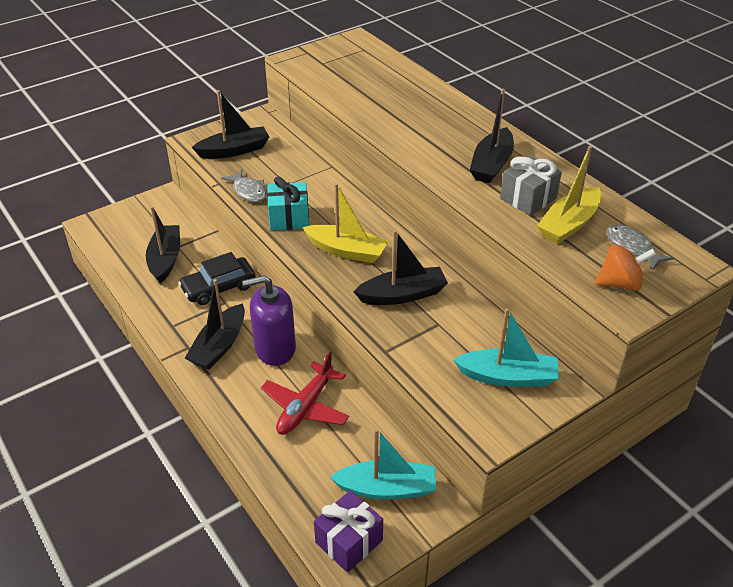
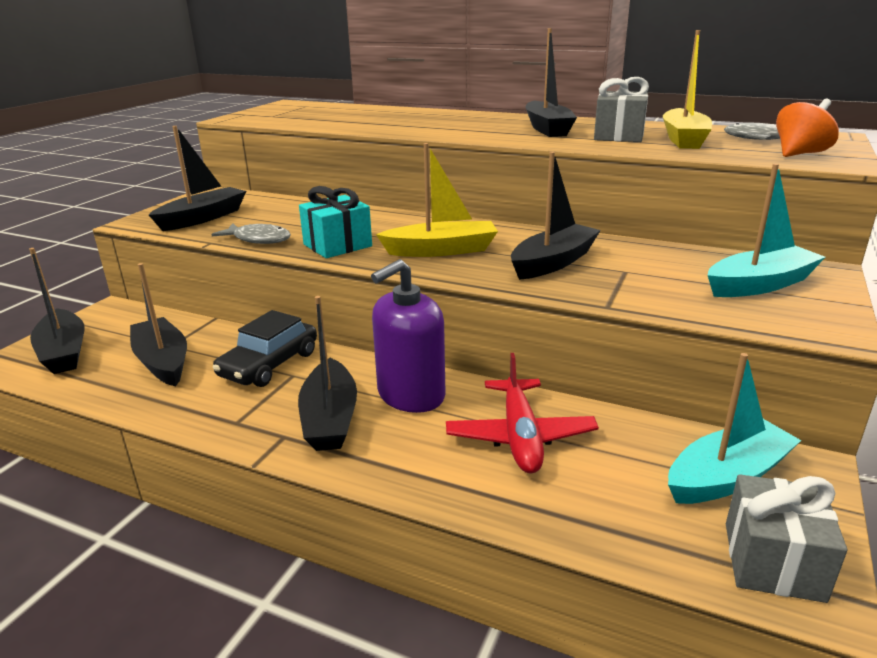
camera: 30 degrees left, 15 degrees down
(121, 228) = (64, 352): none -> black boat
(349, 541) = (773, 561): purple gift -> grey gift

